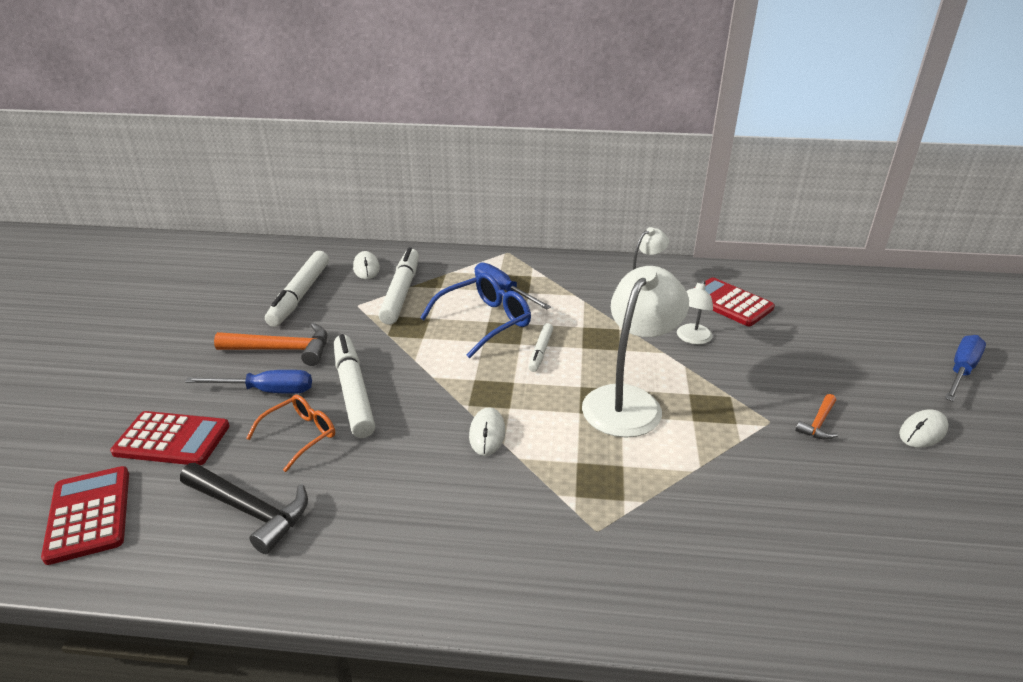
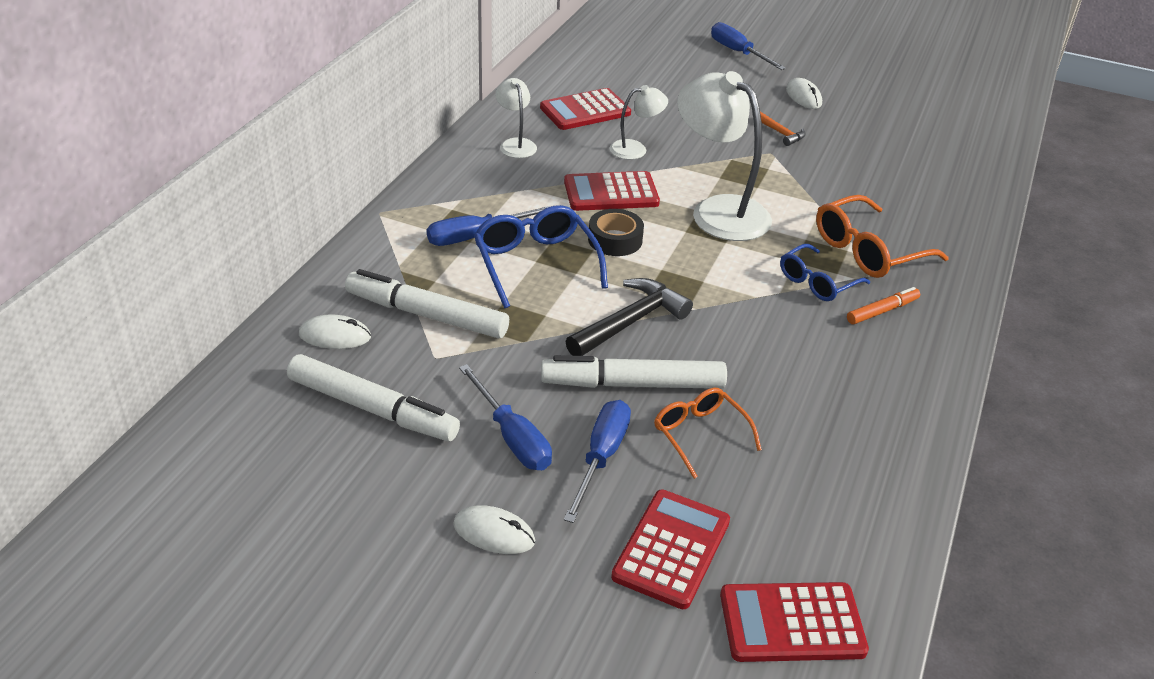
camera: 75 degrees left, 5 degrees up
(250, 510) = (813, 482): black hammer -> black hammer (630, 322)
(282, 350) = (512, 437): orange hammer -> blue screwdriver
(487, 434) = (739, 303): white mouse -> white mouse (494, 533)
(525, 538) = (882, 311): none -> orange marker
(540, 351) = (615, 240): white marker -> black tape
(550, 482) = (817, 282): none -> blue glasses
(609, 338) = (611, 193): none -> red calculator
(634, 517) = (868, 251): none -> orange glasses
(692, 338) = (636, 149): white lamp -> white lamp turned 60 degrees counterclockwise

